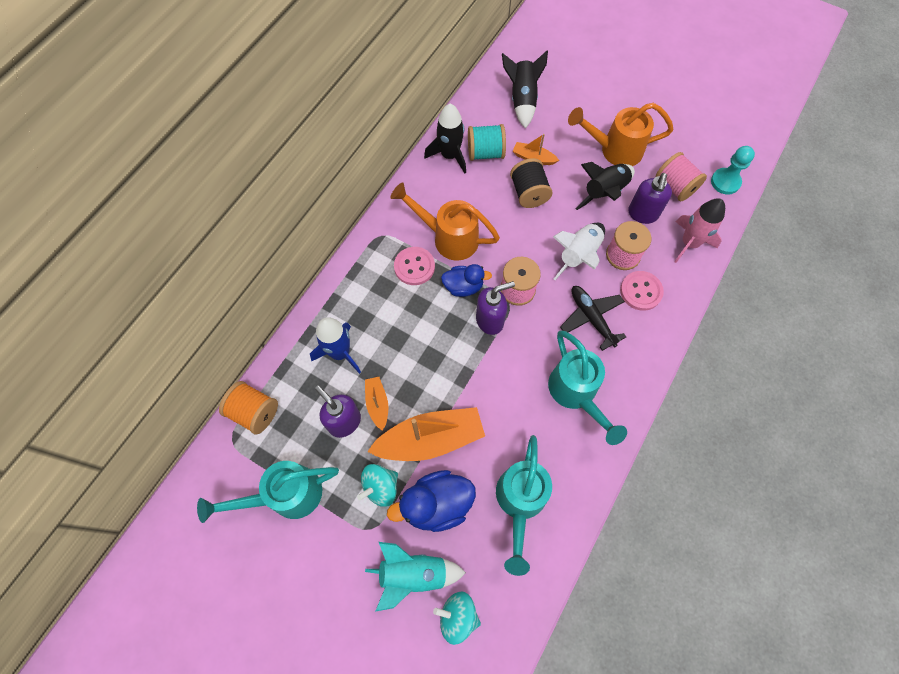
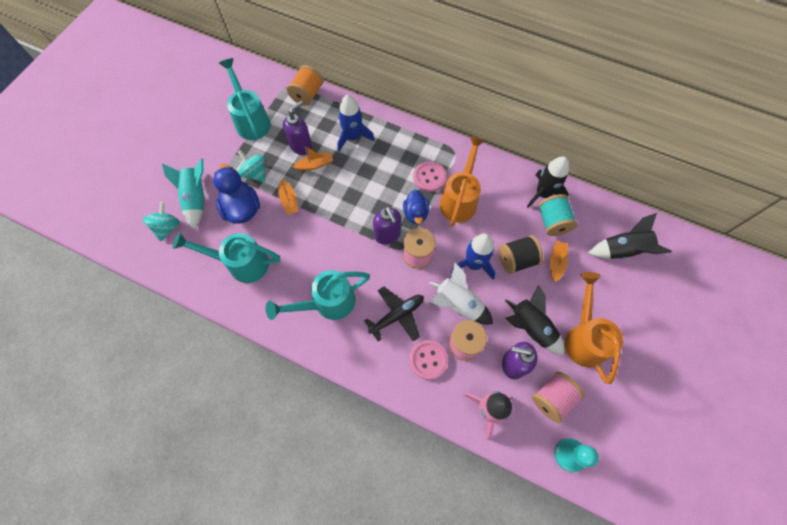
camera: 85 degrees right, 0 degrees up
(430, 439) = (289, 201): orange boat -> orange boat, size x0.49
(532, 234) = (473, 264): none -> blue rocket

